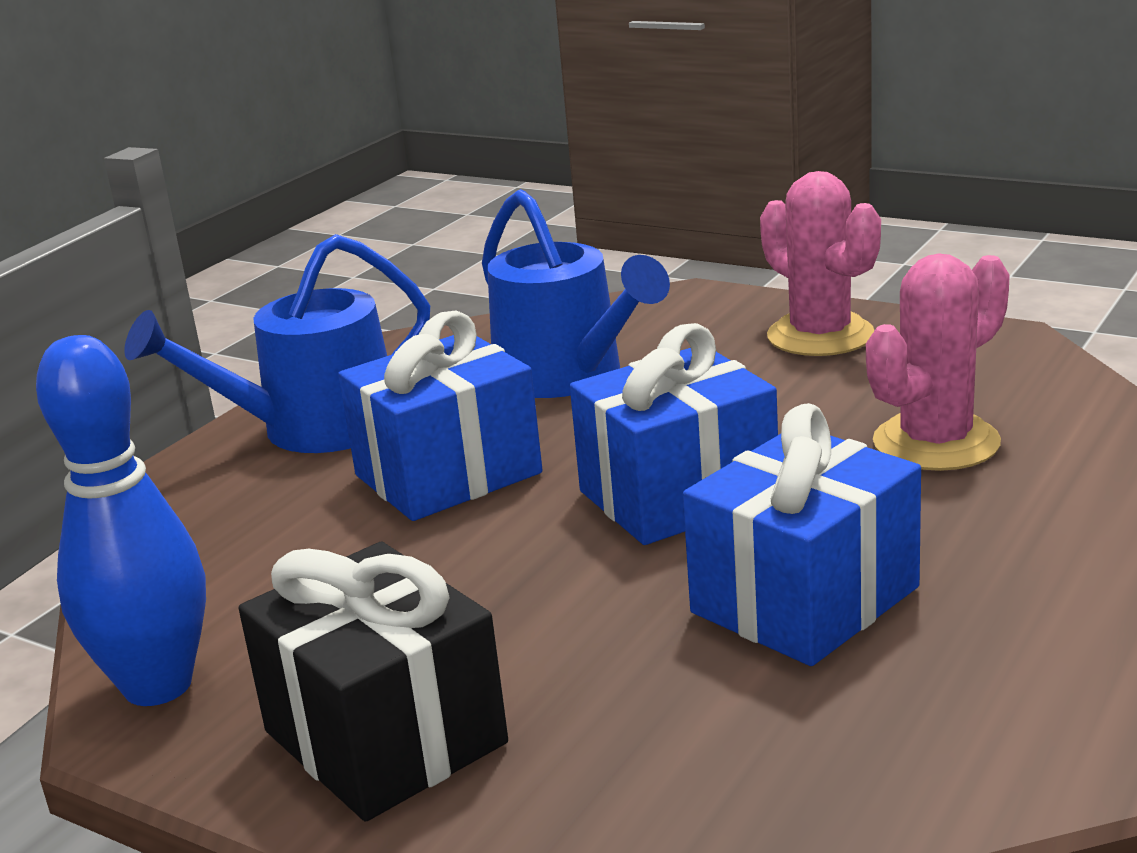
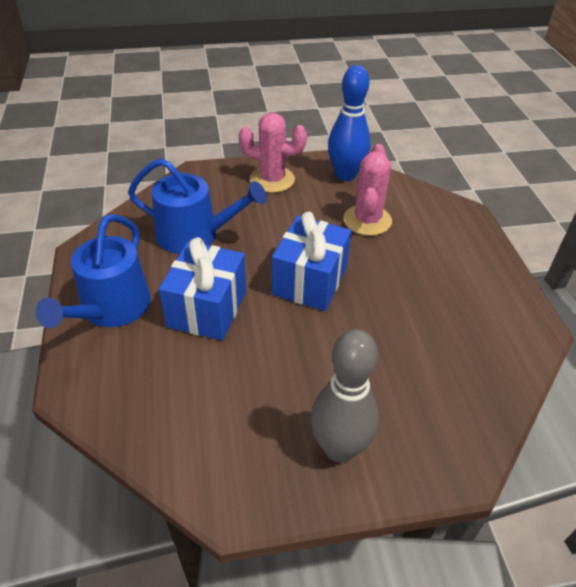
camera: 45 degrees left, 20 degrees up
(158, 686) = (219, 480): blue bowling pin -> blue bowling pin (345, 175)
(385, 737) = (339, 448): black gift -> grey bowling pin
(805, 600) = (403, 310): blue gift -> none

